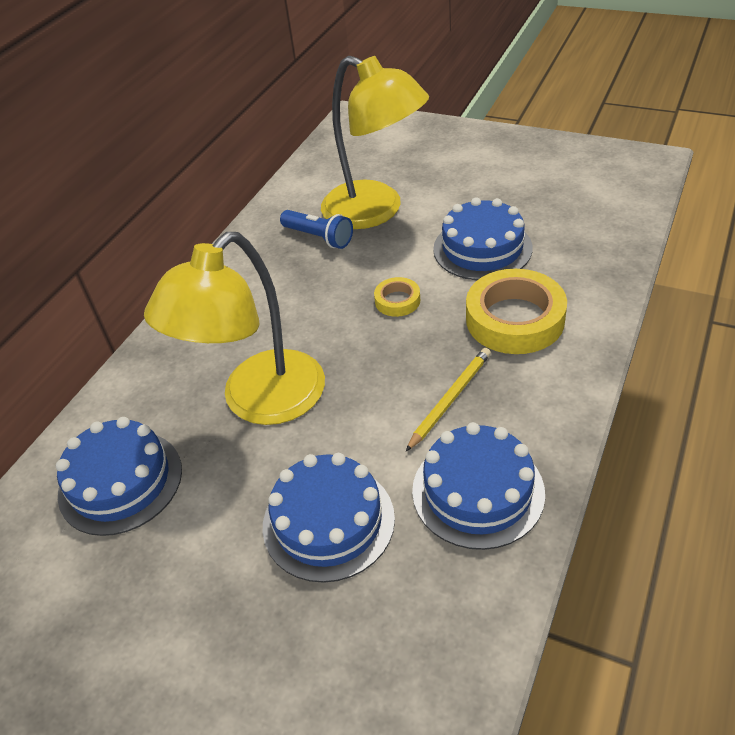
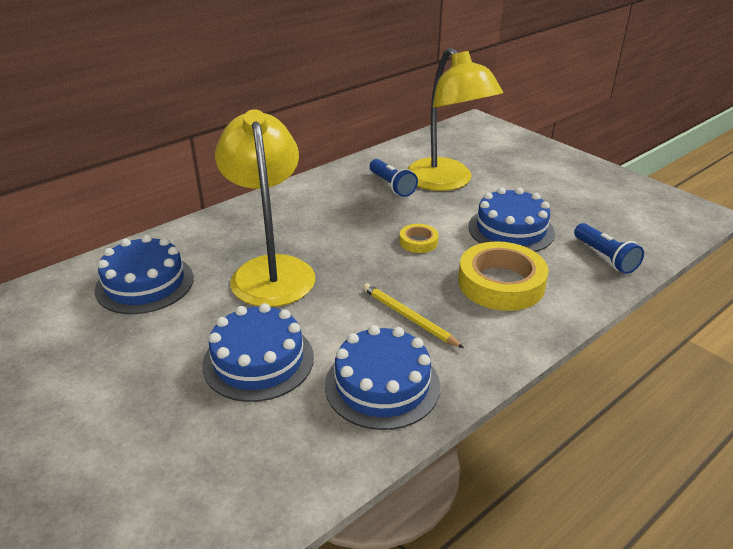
camera: 20 degrees right, 10 degrees down
(259, 402) = (271, 270): yellow lamp -> yellow lamp turned 105 degrees clockwise
(450, 399) = (408, 317): yellow pencil -> yellow pencil turned 105 degrees counterclockwise
(593, 248) = (605, 257): none -> blue flashlight

